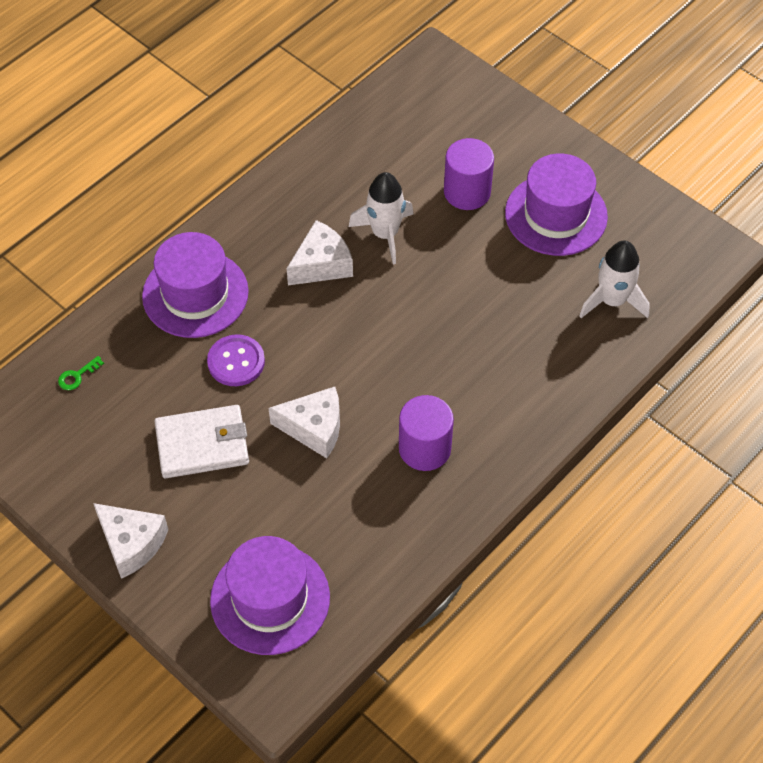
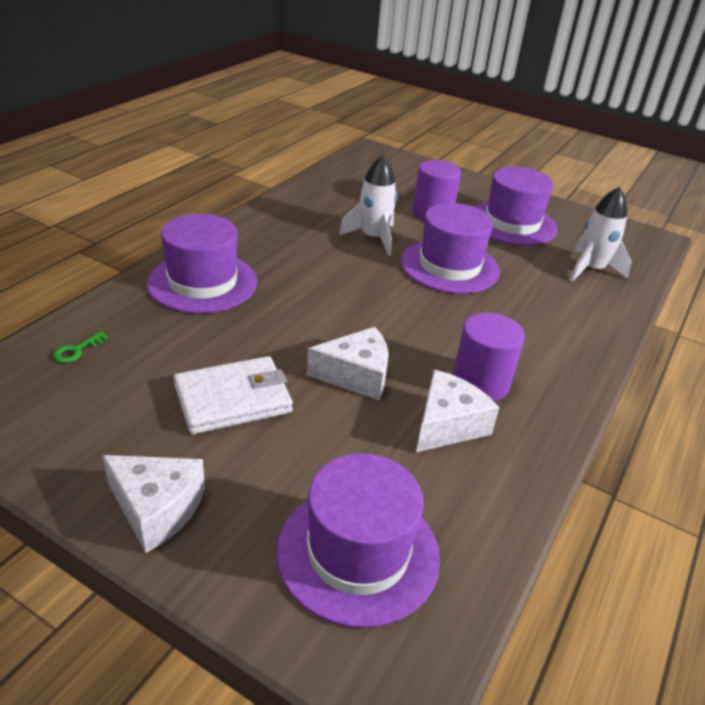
camera: 15 degrees left, 20 degrees down
(236, 362) = (256, 328): purple button -> none
(321, 264) = (322, 258): white cheese -> white cheese (447, 425)
(454, 285) = (449, 266): none -> purple hat

